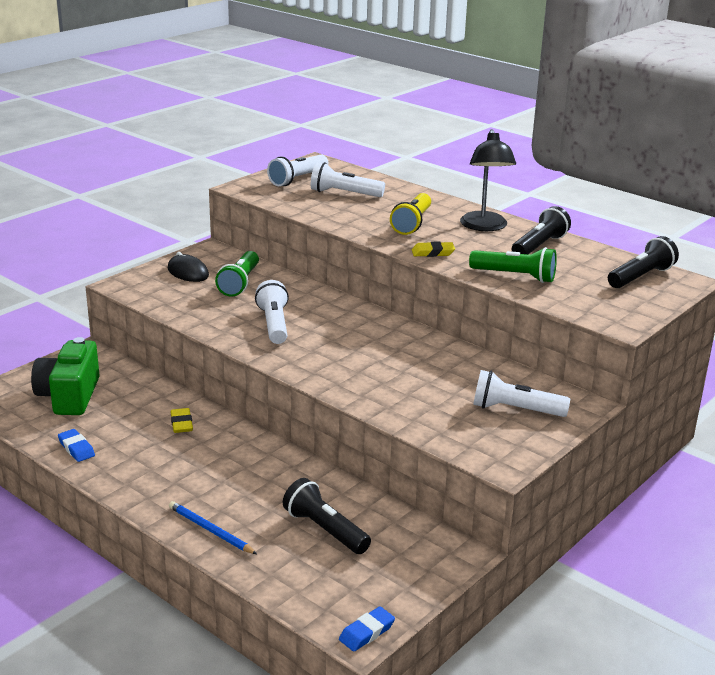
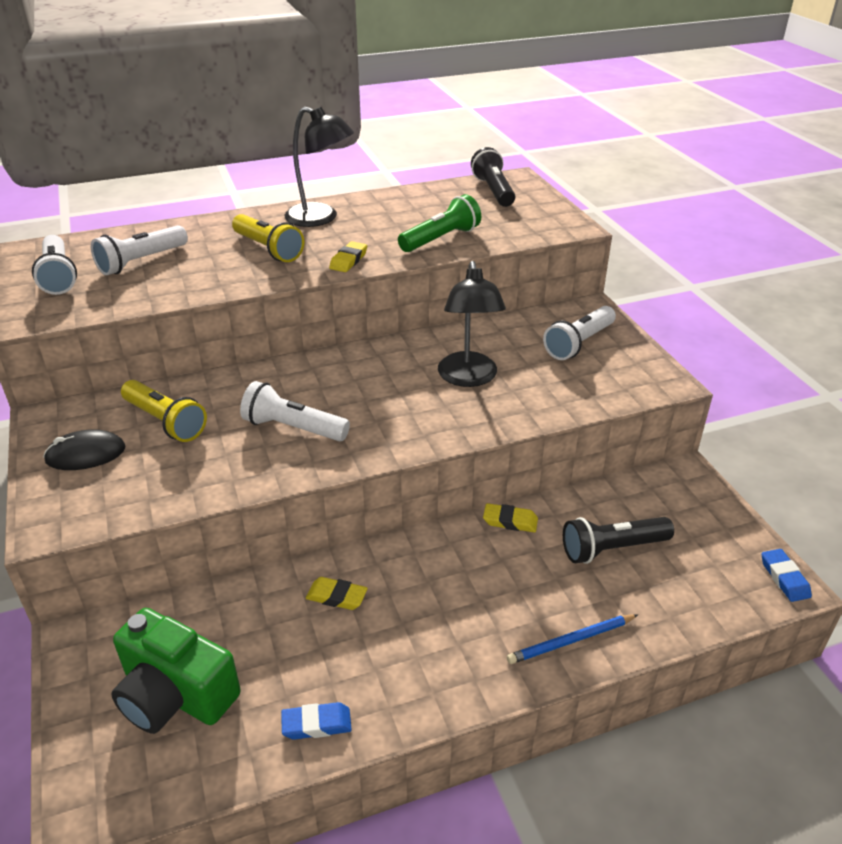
camera: 60 degrees left, 10 degrees up
(240, 283) = (165, 422): green flashlight -> yellow flashlight
(315, 473) = (510, 521): none -> yellow eraser
(404, 372) = (468, 378): none -> black lamp
(539, 246) = (391, 209): black flashlight -> none

